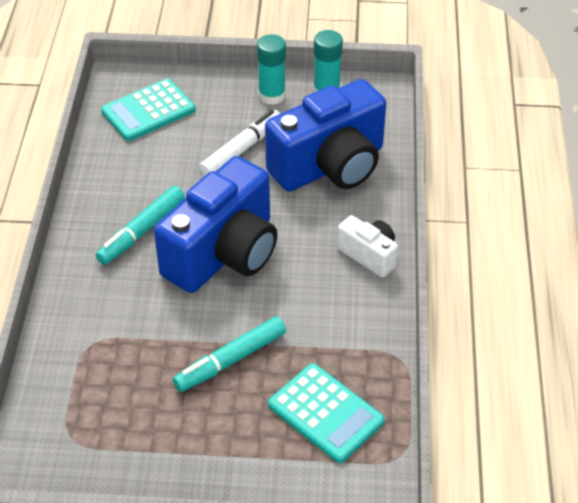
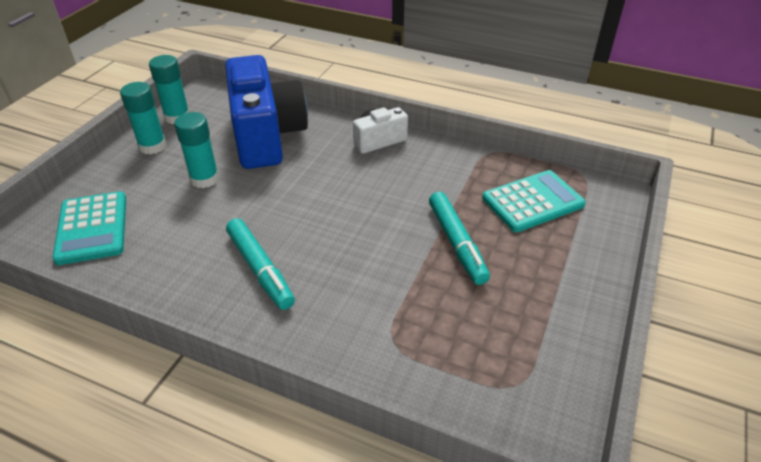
camera: 70 degrees left, 5 degrees down
(224, 253) = (327, 219): blue camera -> none
(241, 149) = (204, 179): white marker -> turquoise glue stick

